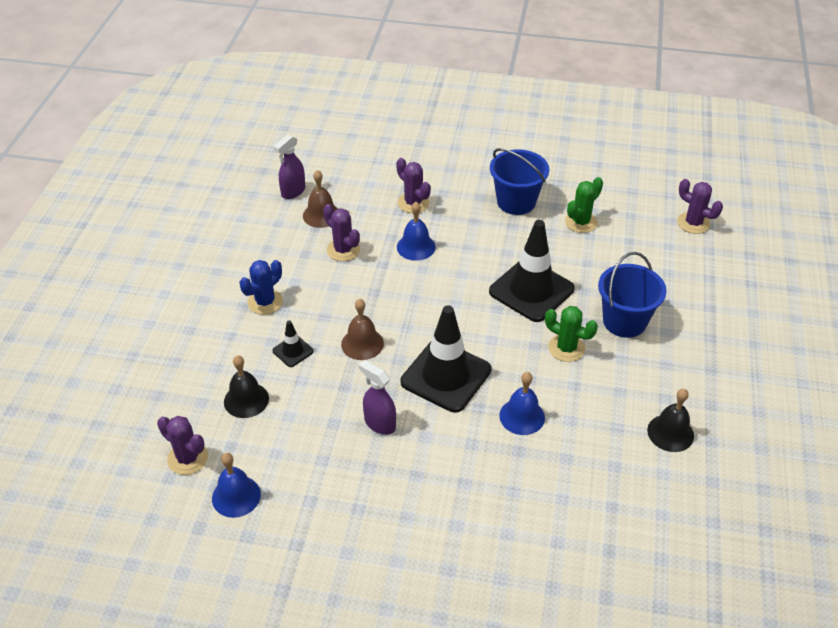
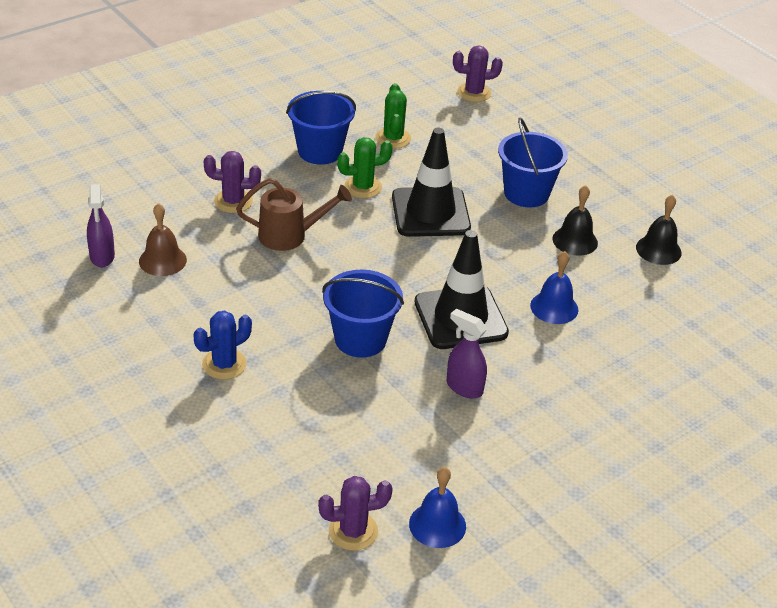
camera: 50 degrees left, 5 degrees down
(246, 400) = (331, 450): black bell -> black bell (575, 240)
(265, 302) = (224, 364): blue cactus -> blue cactus turned 60 degrees clockwise
(293, 351) = (311, 385): black traffic cone -> none
(343, 250) = (229, 277): purple cactus -> none
(362, 343) = (360, 339): brown bell -> blue bucket
(379, 423) = (464, 387): purple spray bottle -> purple spray bottle turned 45 degrees clockwise
(416, 247) = (289, 236): blue bell -> brown watering can
(566, 348) = (515, 238): green cactus -> green cactus (363, 187)

